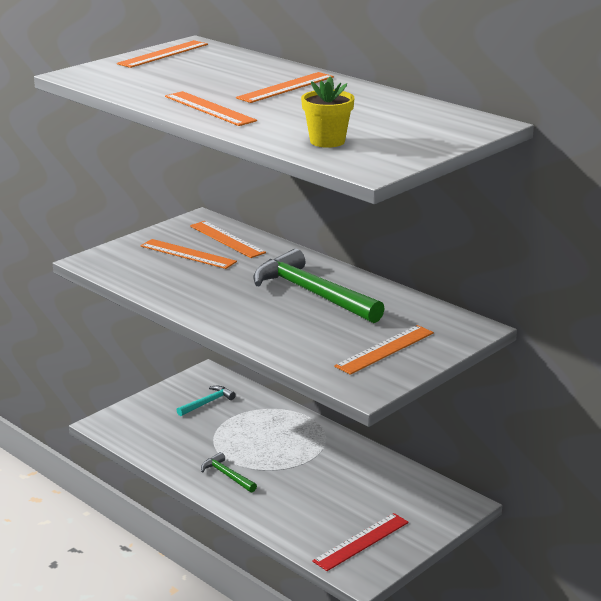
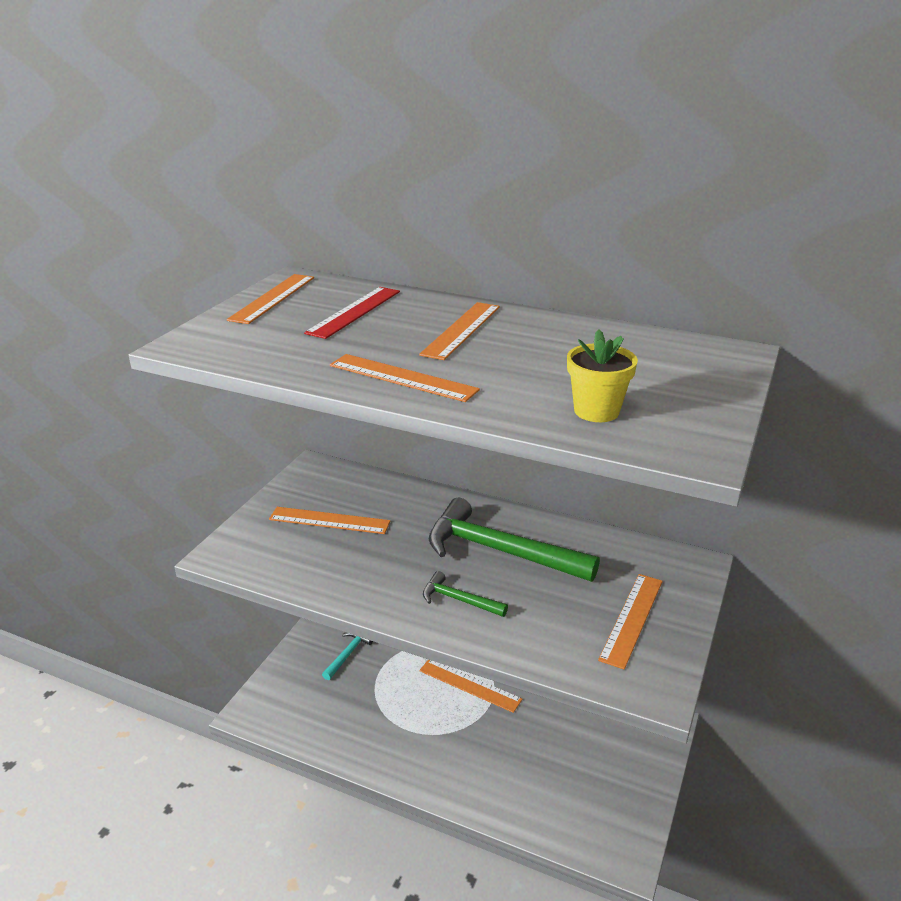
camera: 20 degrees left, 5 degrees up
(227, 239) = (360, 490): orange ruler -> orange ruler (470, 685)
(227, 475) = (416, 751): green hammer -> green hammer (459, 600)
(361, 541) = (599, 807): red ruler -> red ruler (354, 312)

